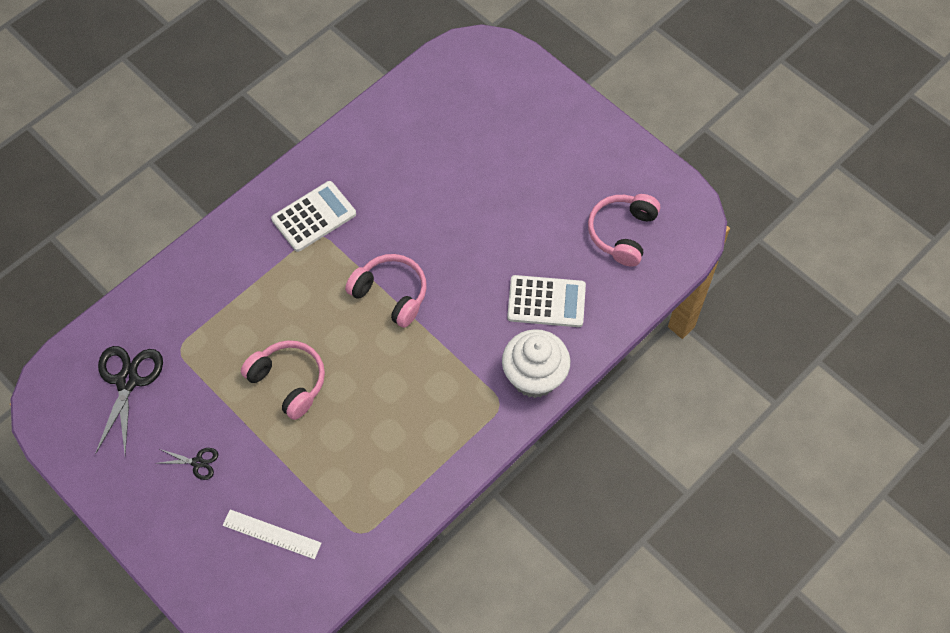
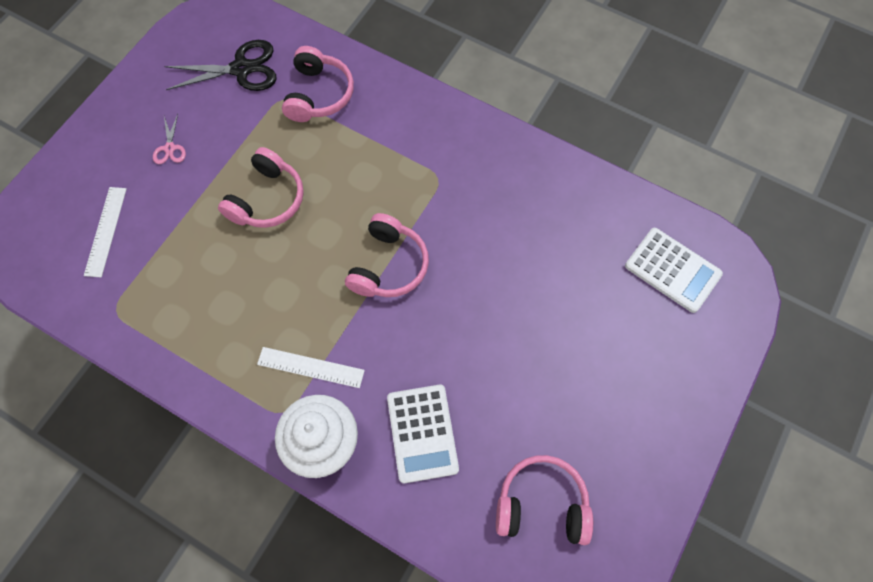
camera: 75 degrees right, 5 degrees up
(188, 316) = (319, 94): none -> pink headphones
(197, 462) = (170, 148): black scissors -> pink scissors
(314, 217) = (458, 168): white calculator -> white calculator (672, 270)
(466, 374) = (310, 367): none -> white ruler

